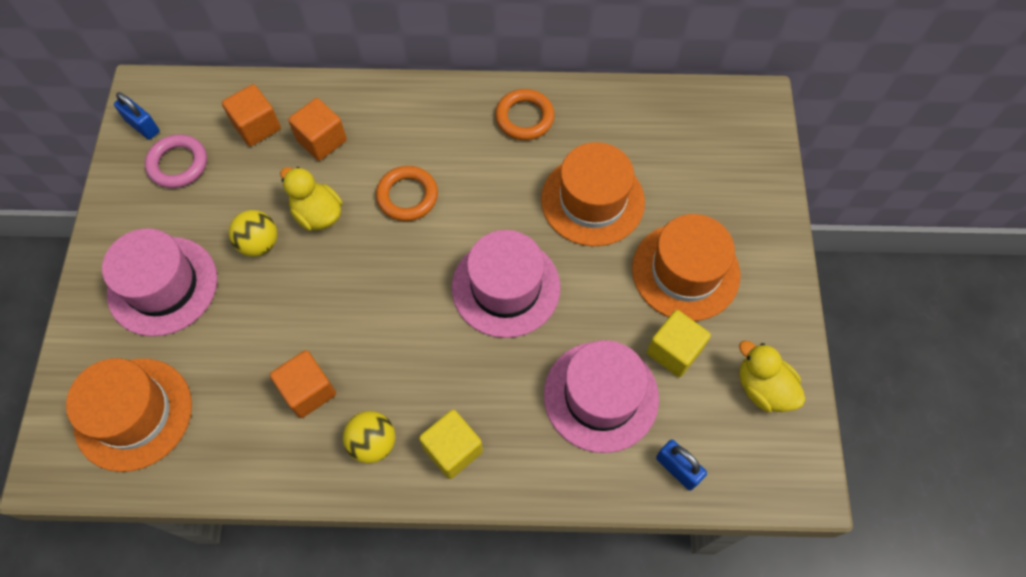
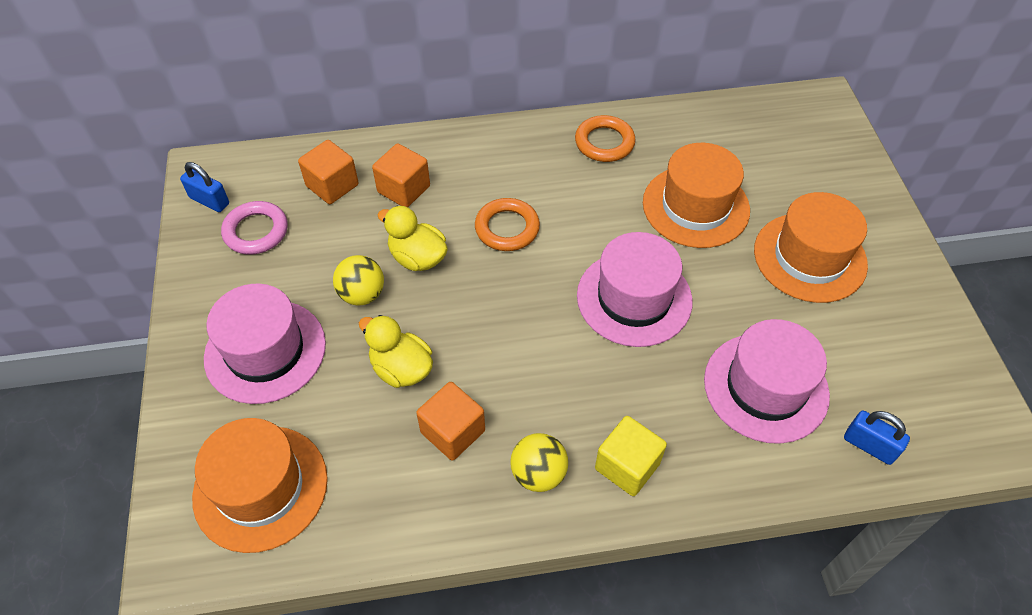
camera: 10 degrees left, 10 degrees down
(674, 351) = (824, 332): yellow cube -> none
(763, 388) = (926, 353): yellow duck -> yellow duck (401, 369)

